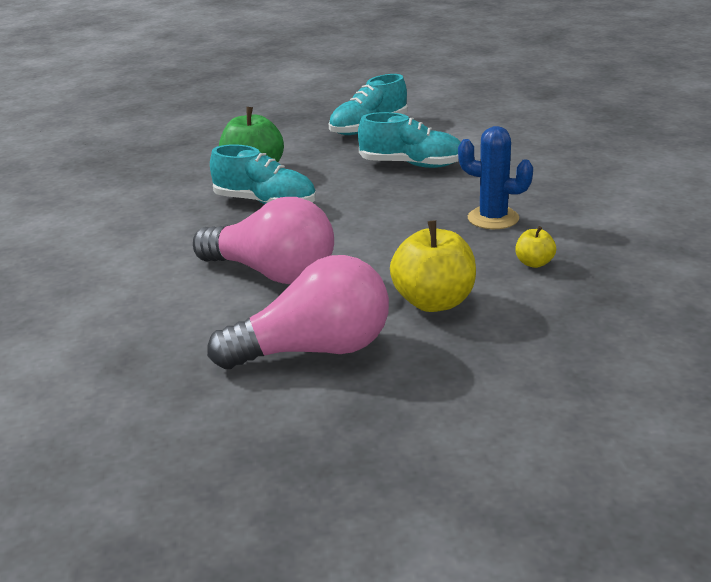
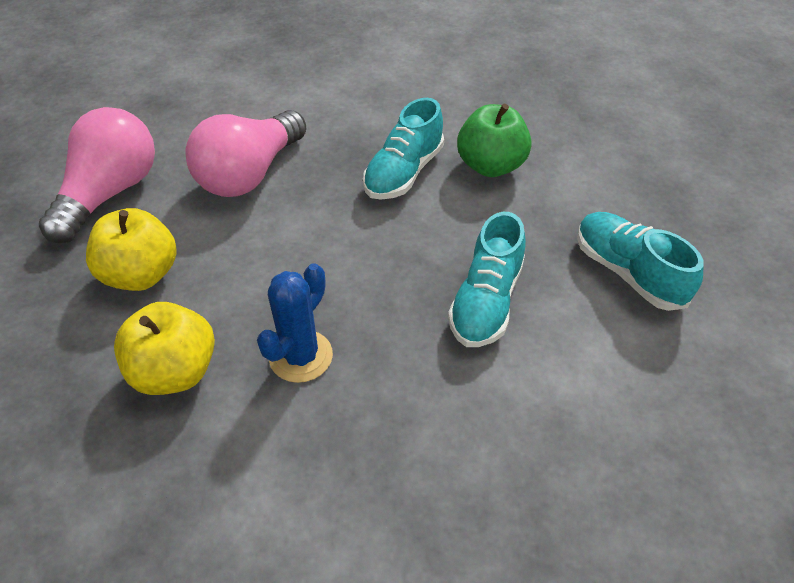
camera: 95 degrees right, 20 degrees up
(314, 350) = (110, 193): pink light bulb -> pink light bulb turned 150 degrees counterclockwise
(534, 263) = (175, 371): yellow apple -> yellow apple, size x2.00

